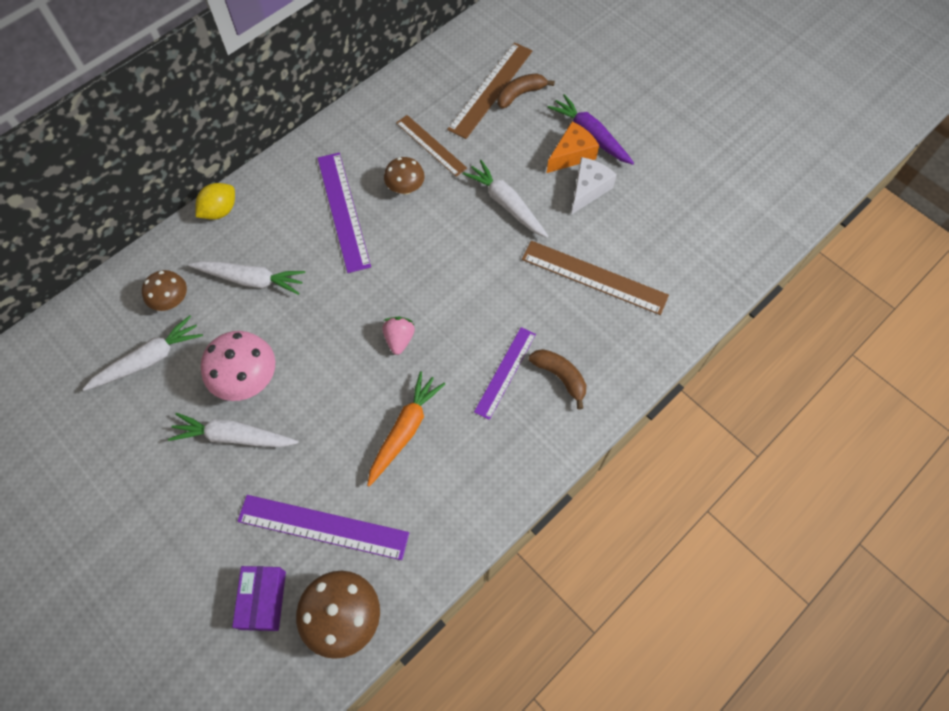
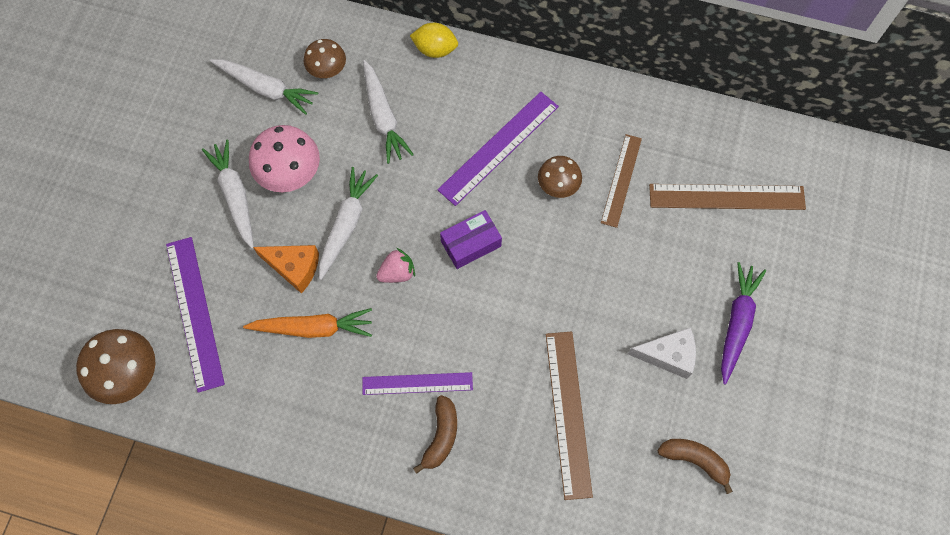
camera: 60 degrees right, 5 degrees up
(263, 600) = (114, 303): purple box -> purple box (471, 244)
(506, 204) = (599, 286): white carrot -> white carrot (346, 224)
(520, 94) = (740, 228): brown banana -> brown banana (695, 460)
(571, 155) = (700, 317): orange cheese -> orange cheese (294, 267)

